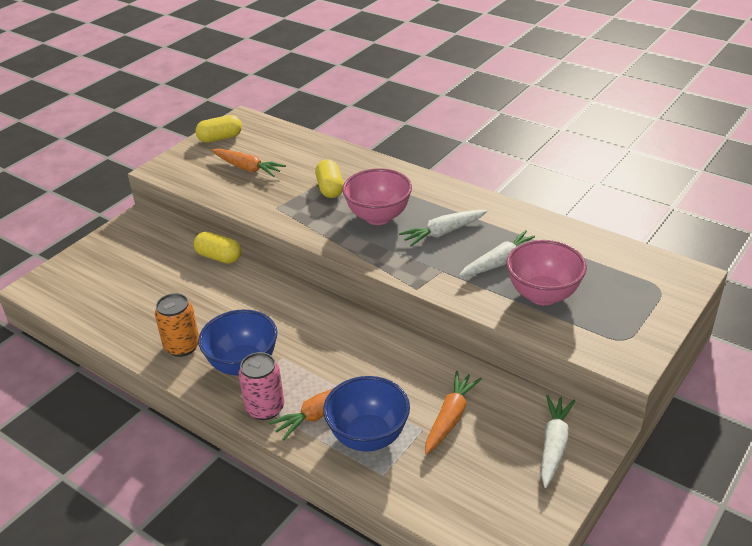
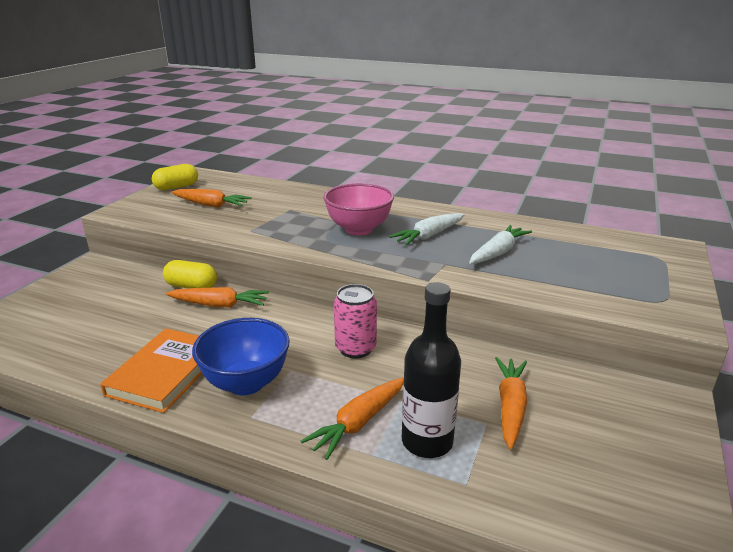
camera: 15 degrees left, 10 degrees down
(182, 346) = (165, 373): orange can -> orange book
(239, 281) = (219, 305): none -> orange carrot
(265, 408) = (287, 427): pink can -> pink can (355, 348)
(330, 188) = (301, 213): yellow capsule -> none
(368, 437) = (427, 441): blue bowl -> black bottle
(543, 295) = (557, 273): pink bowl -> none
(554, 445) = (638, 419): white carrot -> none

